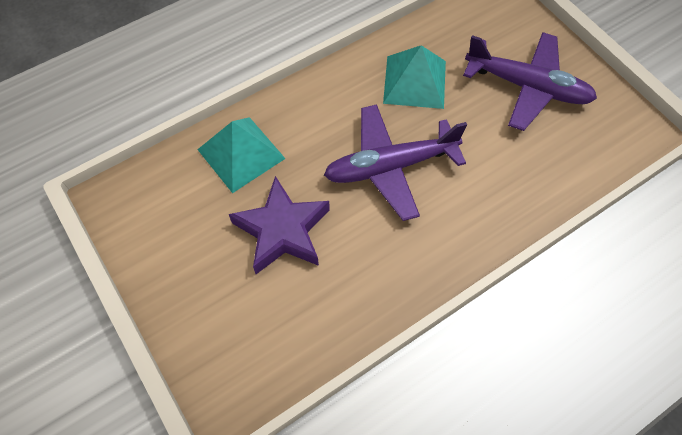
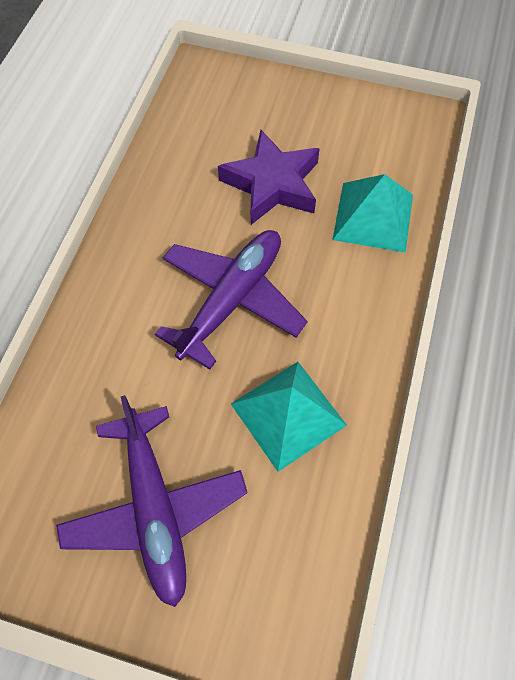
camera: 140 degrees right, 0 degrees up
(527, 87) = (155, 509): purple plane -> purple plane turned 90 degrees counterclockwise

